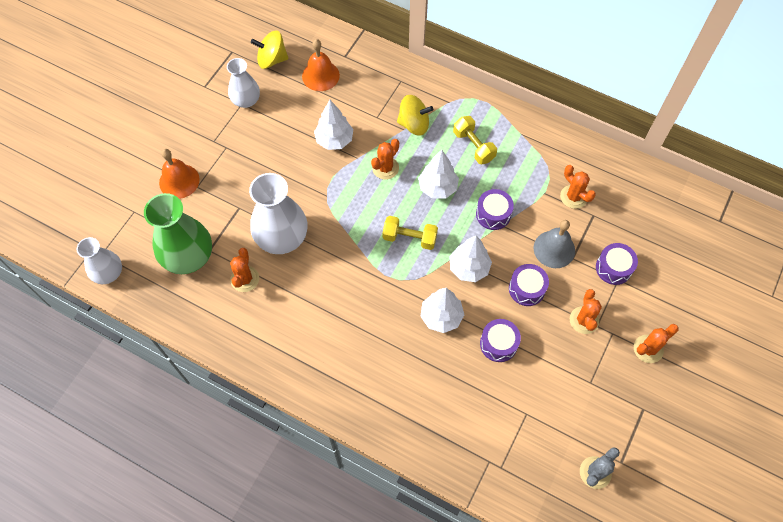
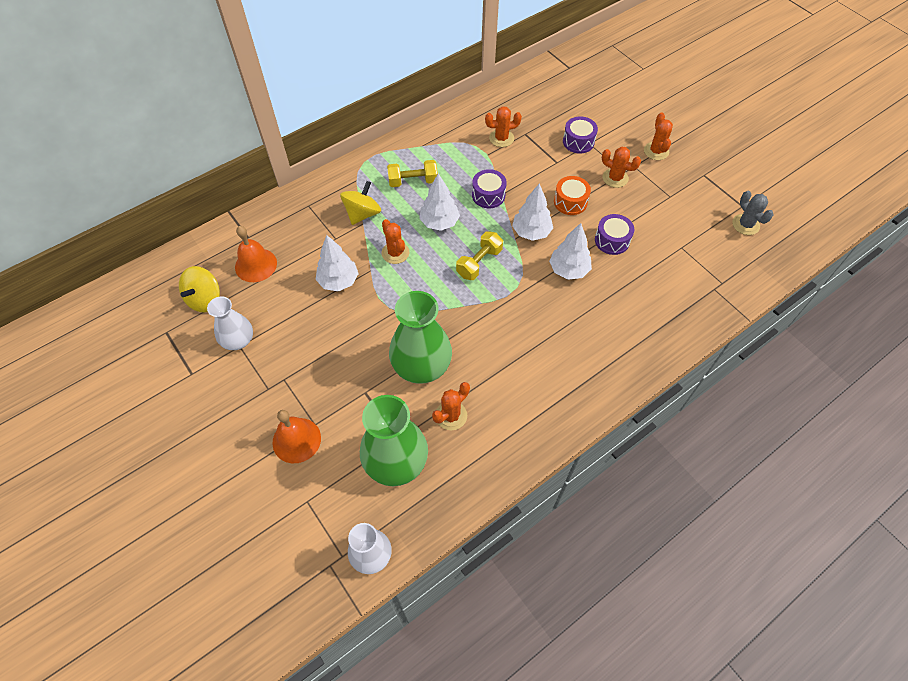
camera: 65 degrees left, 5 degrees down
(245, 279) = (451, 415): orange cactus -> orange cactus turned 75 degrees counterclockwise
(282, 237) = (421, 365): white vase -> green vase
(526, 289) = (570, 202): purple drum -> orange drum
(554, 249) = (543, 170): grey bell -> none

